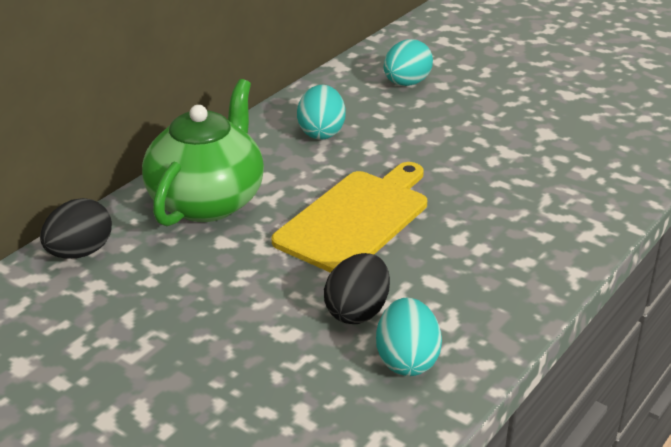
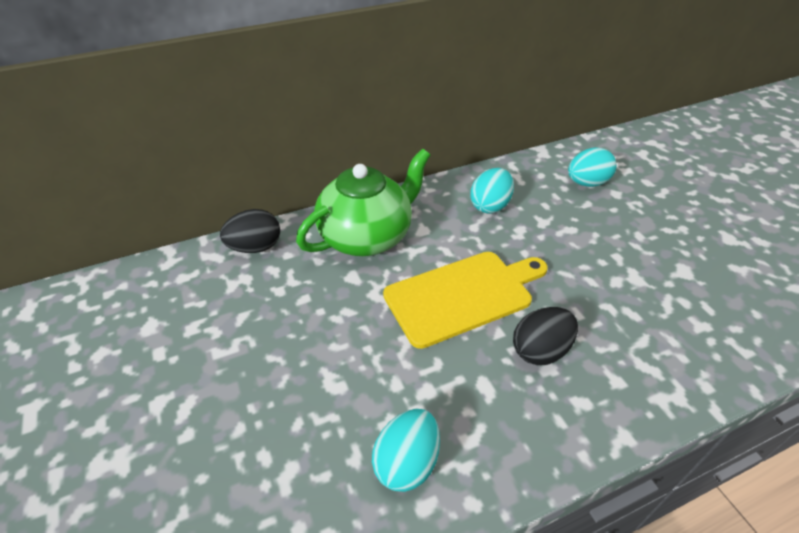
camera: 30 degrees right, 10 degrees up
(357, 311) = (402, 389): black egg -> black egg (540, 350)

